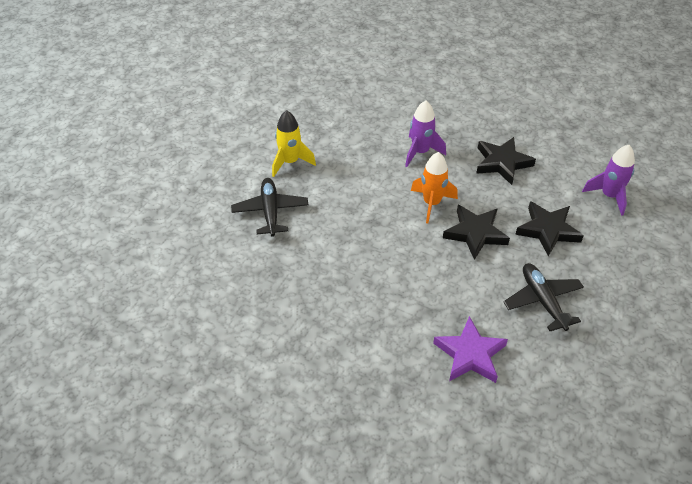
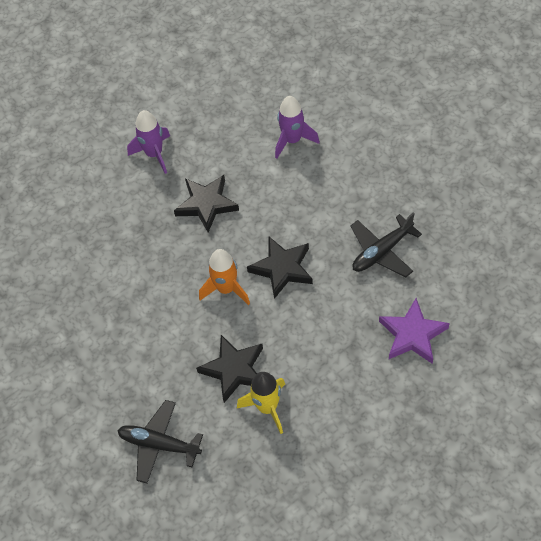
camera: 60 degrees left, 10 degrees up
(290, 162) = (97, 399): yellow rocket -> yellow rocket (267, 407)
(420, 152) = (152, 269): purple rocket -> purple rocket (154, 154)
(542, 301) = (382, 251): black plane -> black plane turned 45 degrees counterclockwise
(547, 230) = (307, 208): black star -> black star (234, 370)

